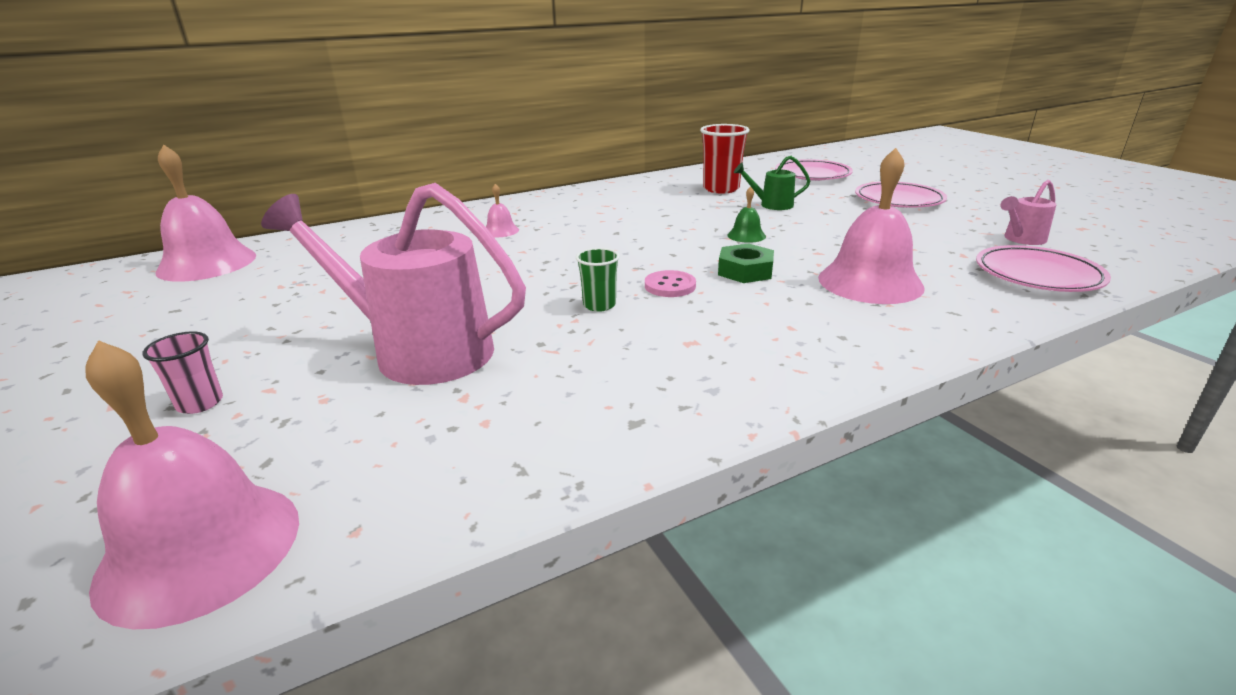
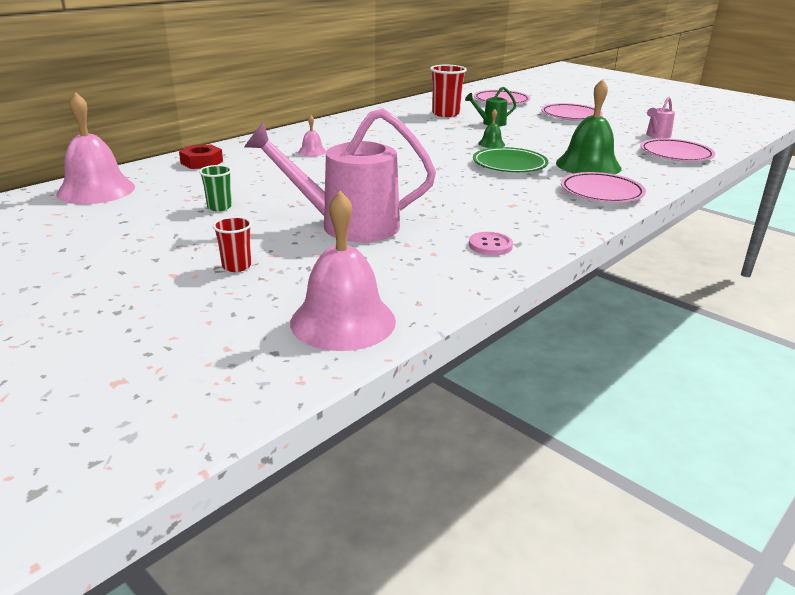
camera: 20 degrees left, 0 degrees up
(200, 403) = (236, 266): pink cup -> red cup
(361, 236) = (202, 162): none -> red nut
(599, 305) = (436, 191): green cup -> green cup (219, 207)
(670, 286) = (470, 177): pink button -> pink button (490, 245)
(745, 271) = (509, 165): green nut -> green plate
(858, 335) = (601, 192): none -> pink plate
(870, 282) = (588, 165): pink bell -> green bell

